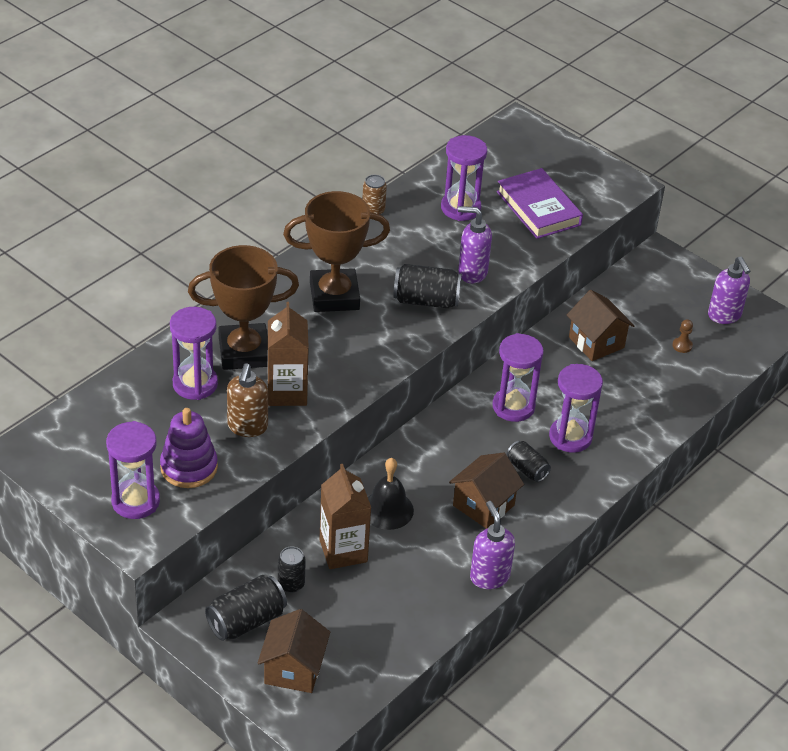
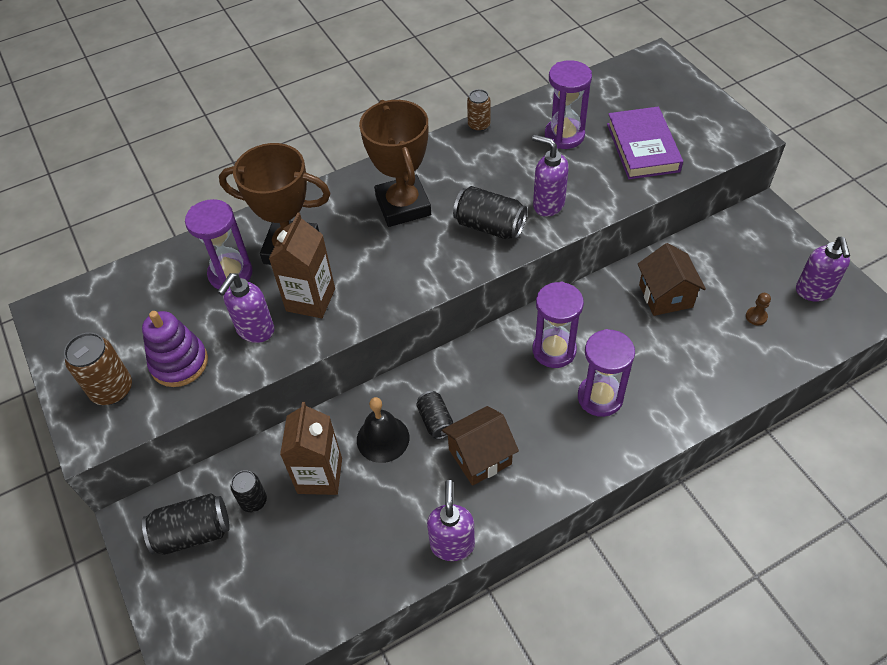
camera: 25 degrees right, 10 degrees up
(135, 501) = (112, 390): purple hourglass -> brown can
(247, 427) = (255, 330): brown soap dispenser -> purple soap dispenser
(293, 669) = (210, 604): brown house -> none
(334, 296) = (403, 206): brown trophy -> brown trophy turned 60 degrees clockwise
(527, 469) = (541, 425): black can -> black can (435, 421)

